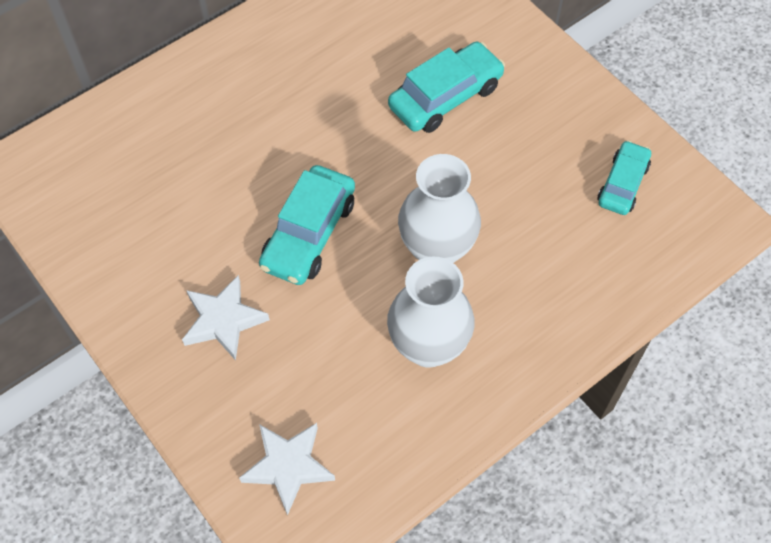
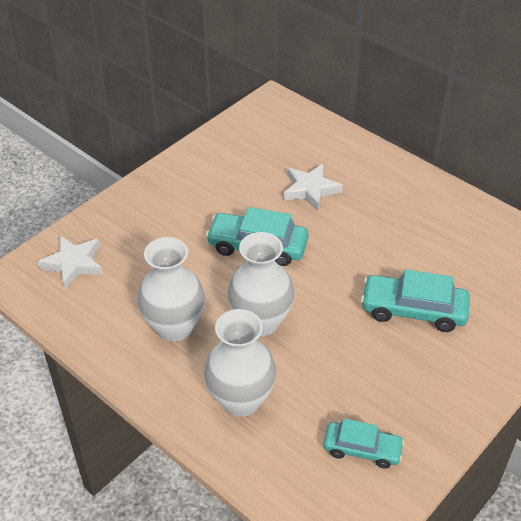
camera: 80 degrees right, 15 degrees down
(223, 320) = (178, 214): white star -> white star (310, 190)
(445, 97) = (413, 310): turquoise car -> turquoise car turned 150 degrees clockwise
(548, 287) = (240, 400): none -> white vase

